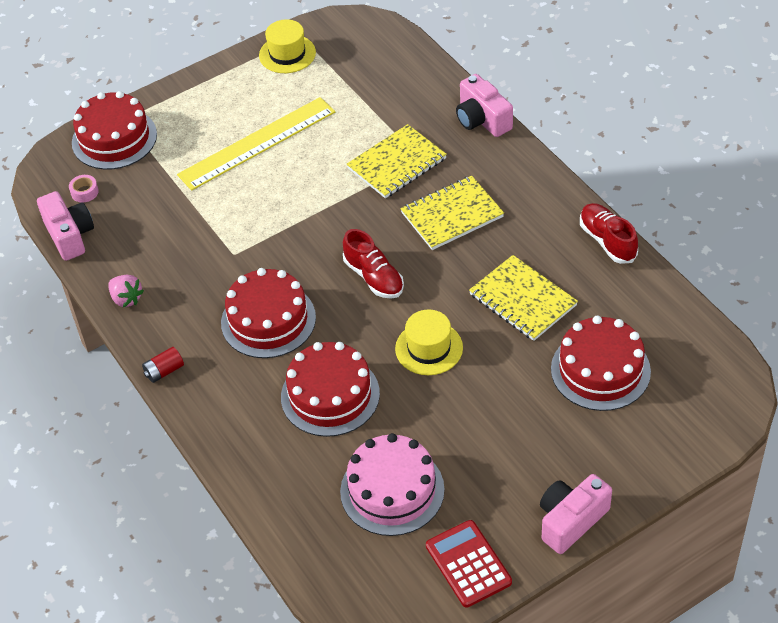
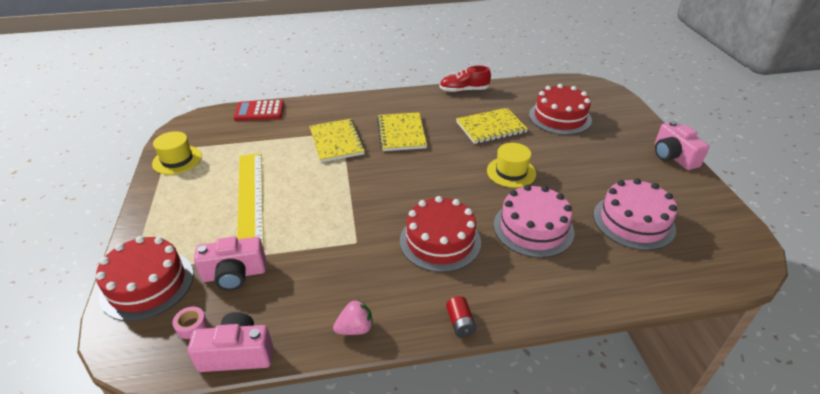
camera: 70 degrees left, 10 degrees down
(330, 395) = (533, 228): red cake -> pink cake
(374, 277) = (432, 178): red shoe -> none
(468, 564) = (704, 205): red calculator -> red calculator (259, 111)
(482, 119) = (331, 102): pink camera -> pink camera (234, 274)

